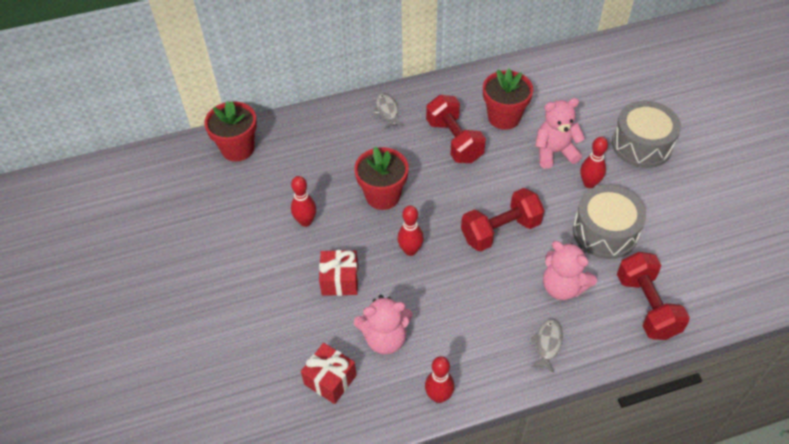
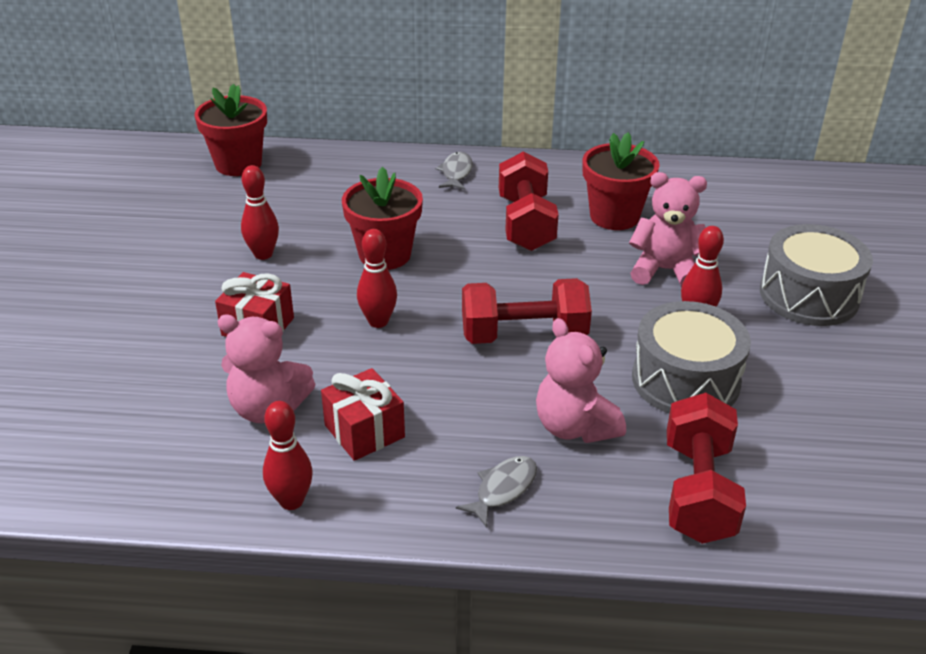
camera: 20 degrees right, 15 degrees down
(330, 380) = (156, 431): red gift -> red gift (364, 431)

